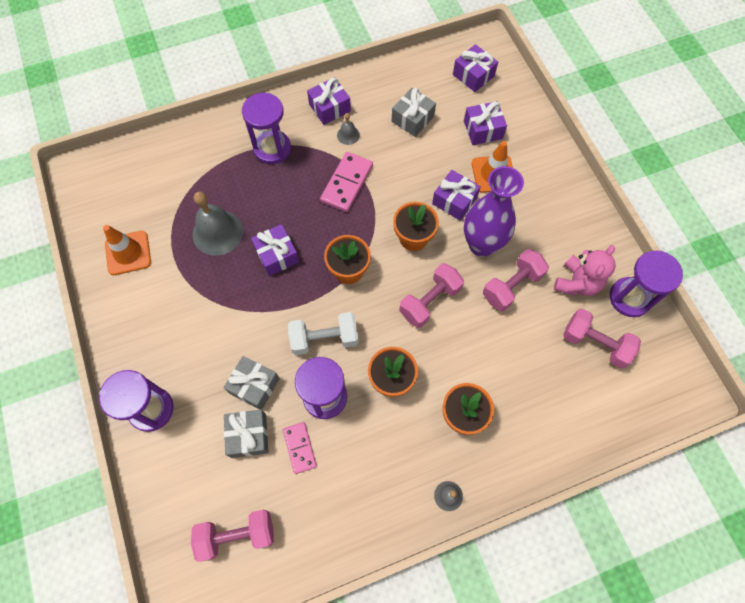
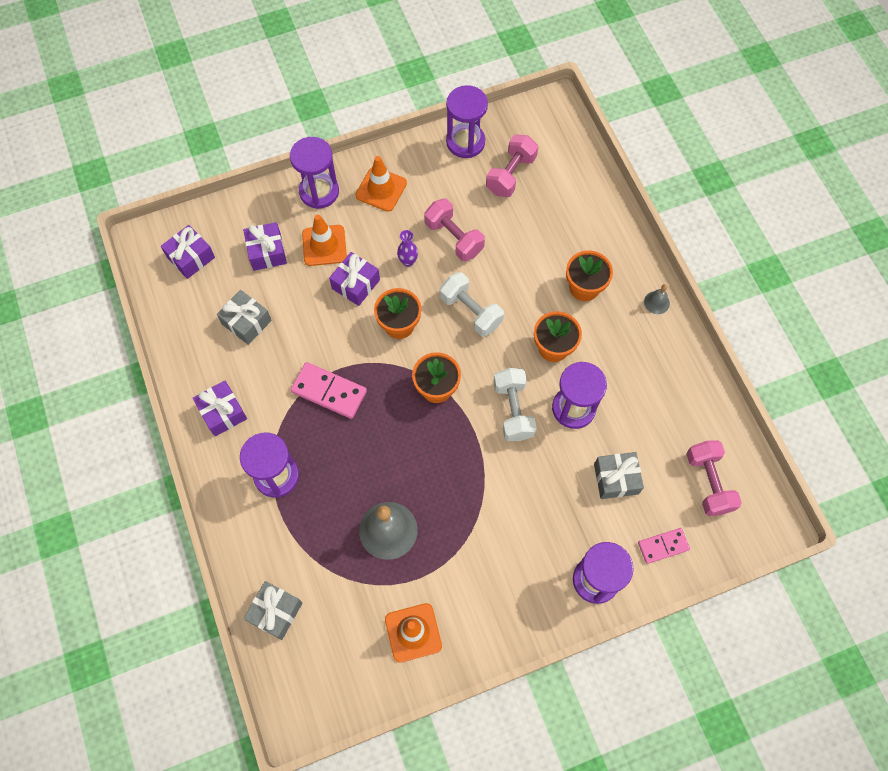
camera: 90 degrees left, 0 degrees up
(254, 386) = (565, 477): grey gift -> grey gift (275, 612)
(277, 255) = (417, 463): purple gift -> none
(300, 448) = (624, 430): pink domino -> pink domino (663, 546)
(348, 135) = (263, 391): grey bell -> none
(430, 301) = (470, 311): pink dumbbell -> white dumbbell
(481, 244) = (408, 261): purple vase -> purple vase, size x0.43
(551, 167) = (319, 192): none -> purple hourglass
(561, 219) = (381, 189): none -> orange traffic cone
(577, 283) = (450, 183): pink teddy bear -> none

